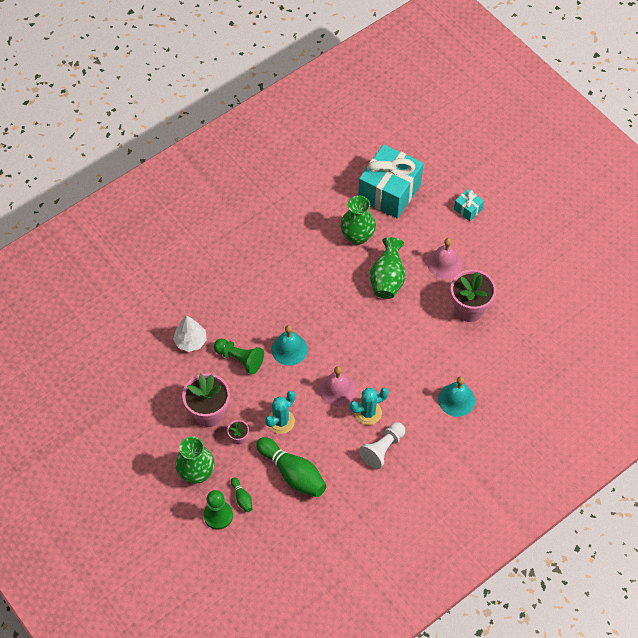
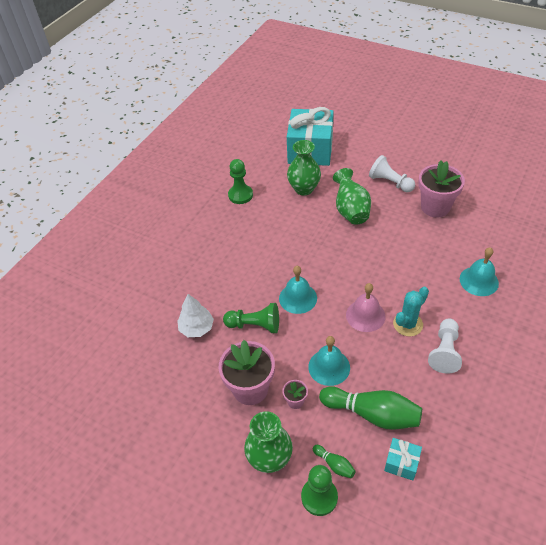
camera: 20 degrees left, 10 degrees down
(281, 421) = (329, 367): turquoise cactus -> turquoise bell
(293, 218) = (240, 195): none -> green pawn
(444, 263) = (390, 182): pink bell -> white pawn
(468, 209) = (381, 141): turquoise gift -> turquoise gift (401, 463)

